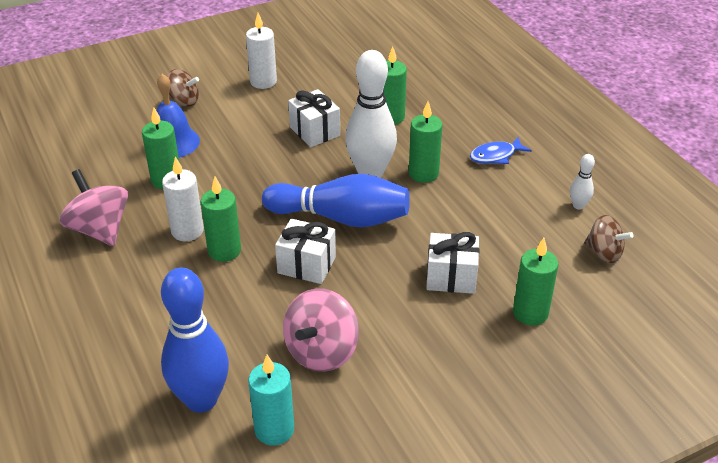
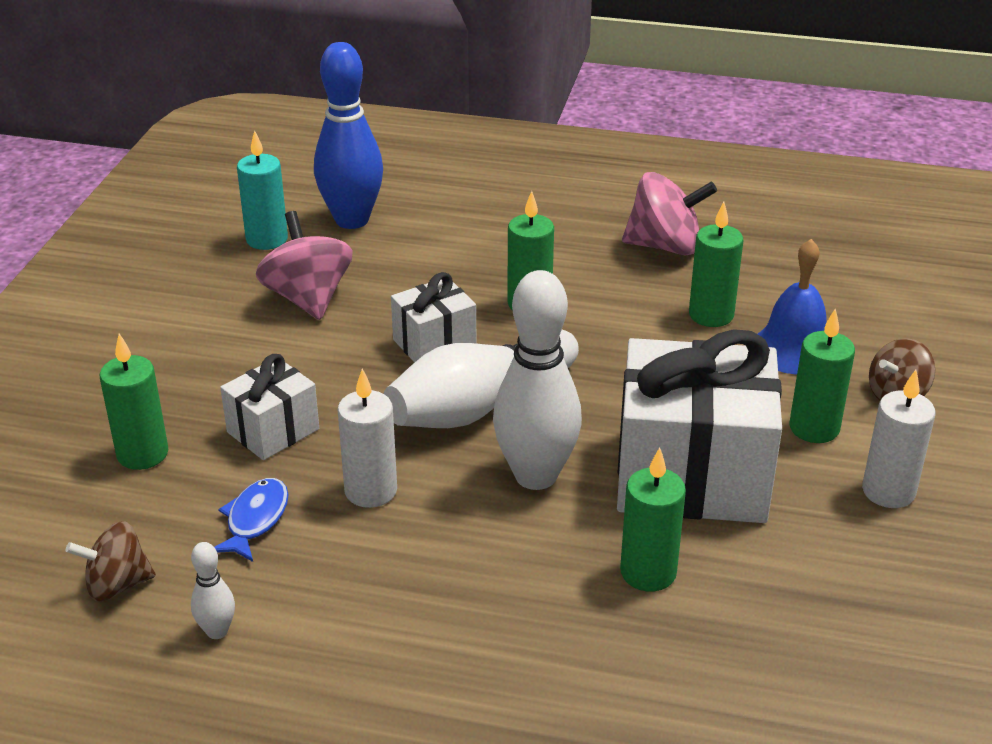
camera: 130 degrees right, 5 degrees down
(187, 231) = (594, 294): white candle -> white candle (371, 491)
(315, 131) = (691, 476): white gift -> white gift, size x1.98
(341, 218) = (479, 405): blue bowling pin -> white bowling pin
(423, 174) = (475, 523): green candle -> green candle (814, 428)
(495, 156) = (422, 624): blue fish -> blue fish (255, 520)

